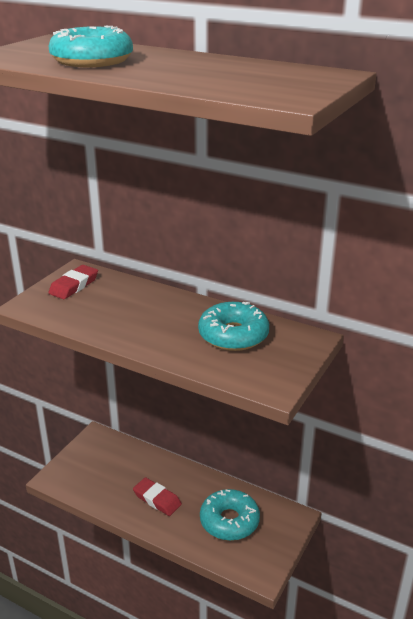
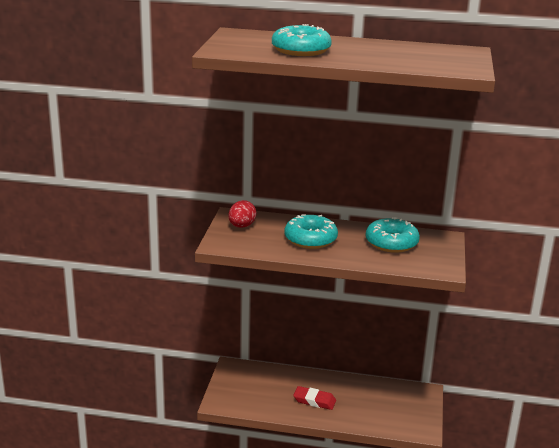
camera: 20 degrees left, 5 degrees down
(74, 285) = (241, 226): red eraser -> red egg
(229, 521) = (379, 404): turquoise donut -> turquoise donut (310, 239)

